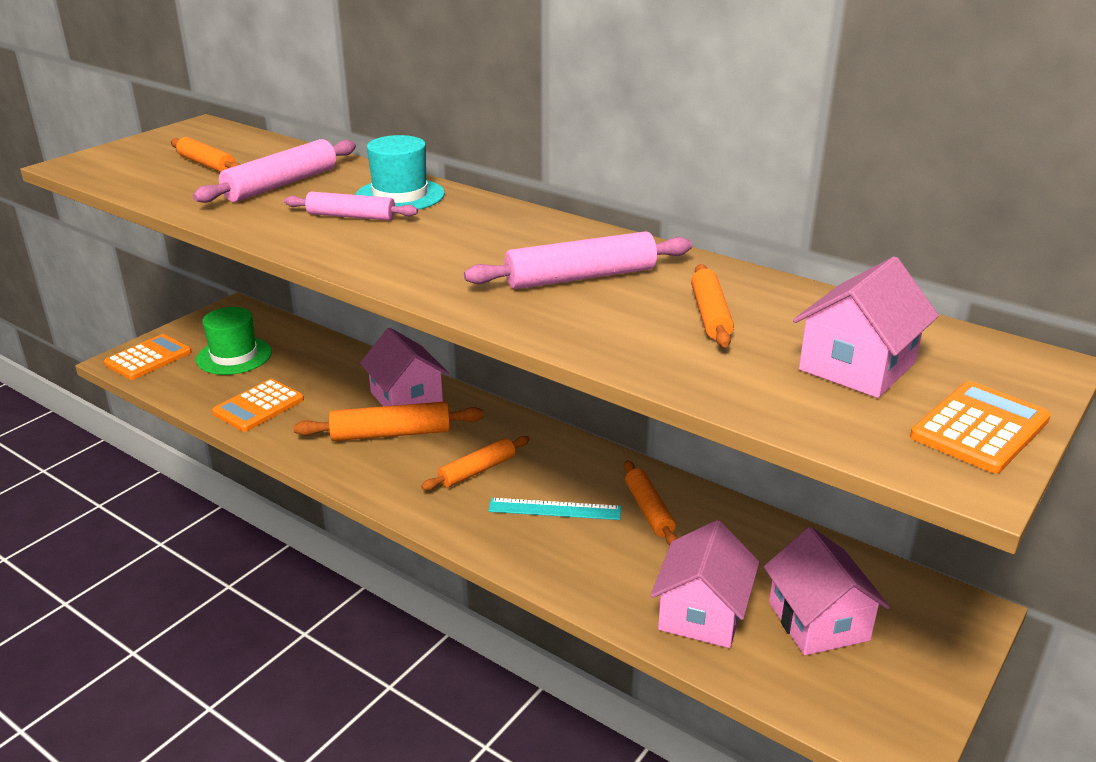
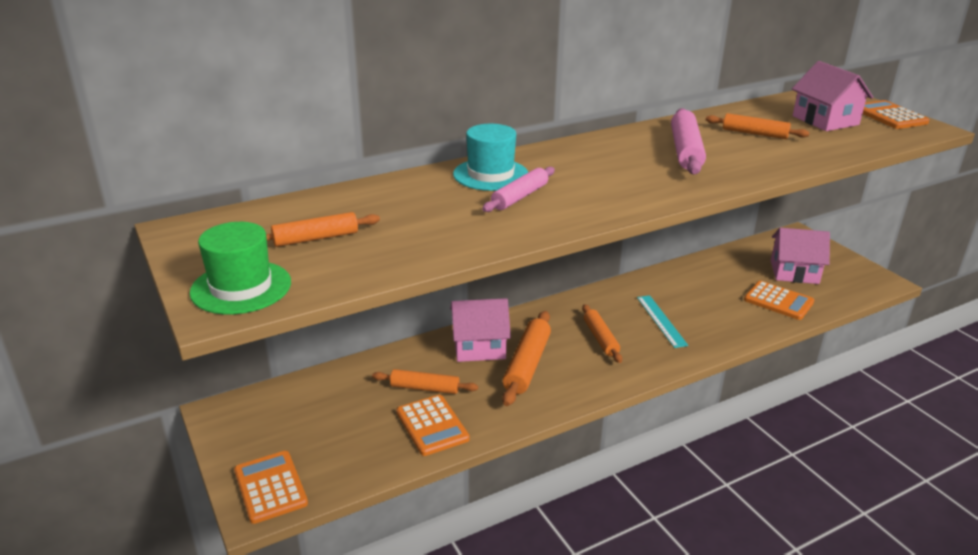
camera: 65 degrees left, 0 degrees up
(234, 356) = (323, 427): green hat -> green hat (241, 287)
(281, 184) = (415, 212): pink rolling pin -> none
(554, 509) = (661, 320): turquoise ruler -> turquoise ruler turned 45 degrees counterclockwise
(649, 510) = (678, 289): orange rolling pin -> orange rolling pin (425, 388)
(702, 613) = (778, 301): pink house -> orange calculator

